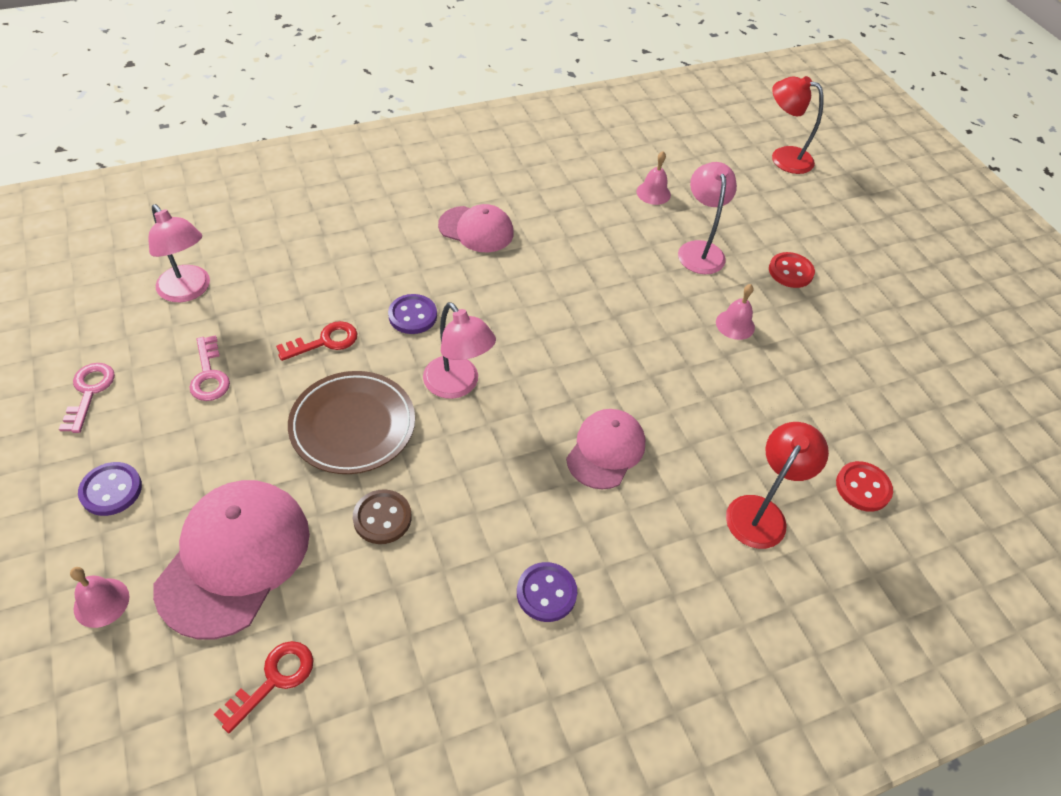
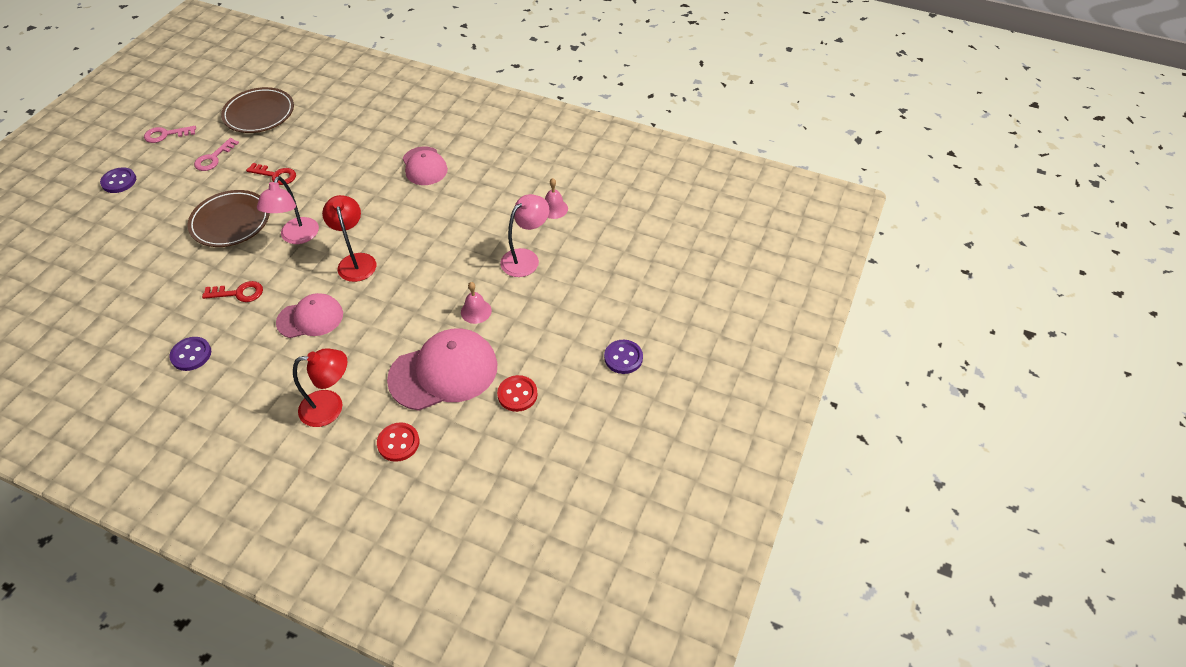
camera: 50 degrees right, 0 degrees up
(89, 392) = (166, 135): pink key -> pink key turned 150 degrees counterclockwise
(101, 602) = (60, 222): pink bell -> none
(188, 291) = (259, 114): pink lamp -> brown plate
(234, 558) = (116, 242): pink cap -> pink cap (444, 372)
(273, 680) = (64, 298): red key -> red key (238, 293)
(382, 518) = (183, 270): brown button -> none
(412, 315) = (329, 189): purple button -> purple button (623, 358)
(783, 157) = (678, 241): red lamp -> red lamp (356, 261)
(790, 271) = (560, 308): red button -> red button (517, 394)

